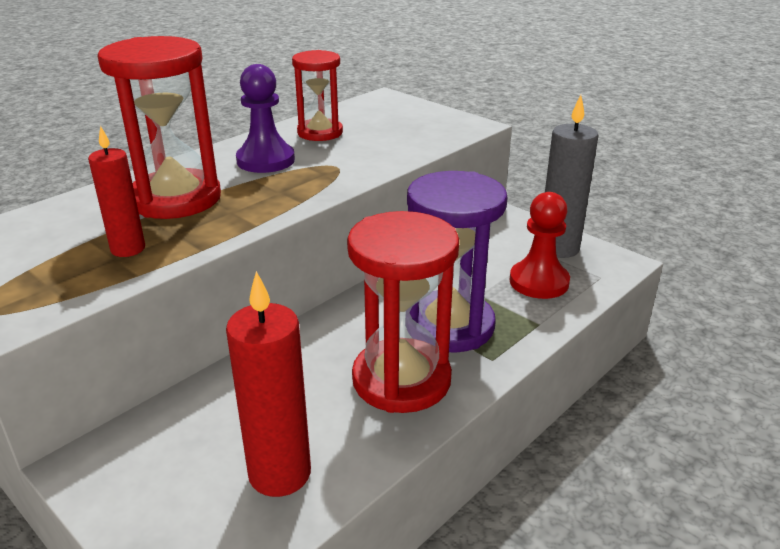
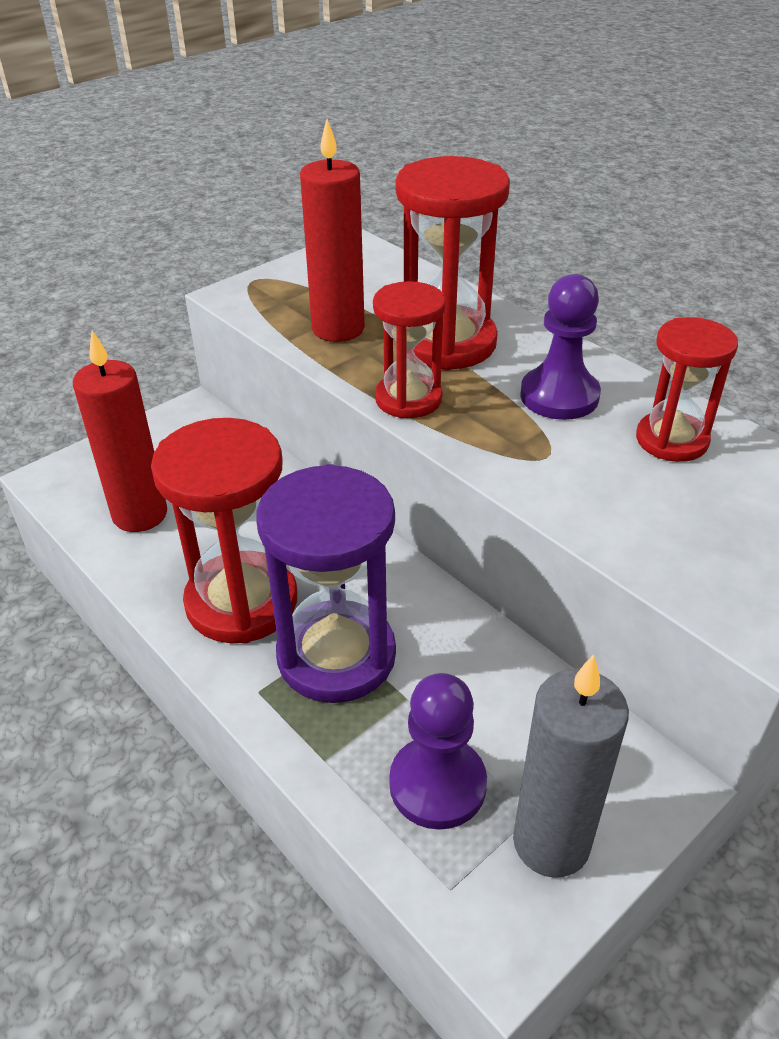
camera: 95 degrees right, 10 degrees up
(128, 249) = (338, 329): red candle -> red candle, size x1.62
(260, 212) = (408, 399): none -> red hourglass
(539, 282) = (437, 784): red pawn -> purple pawn

